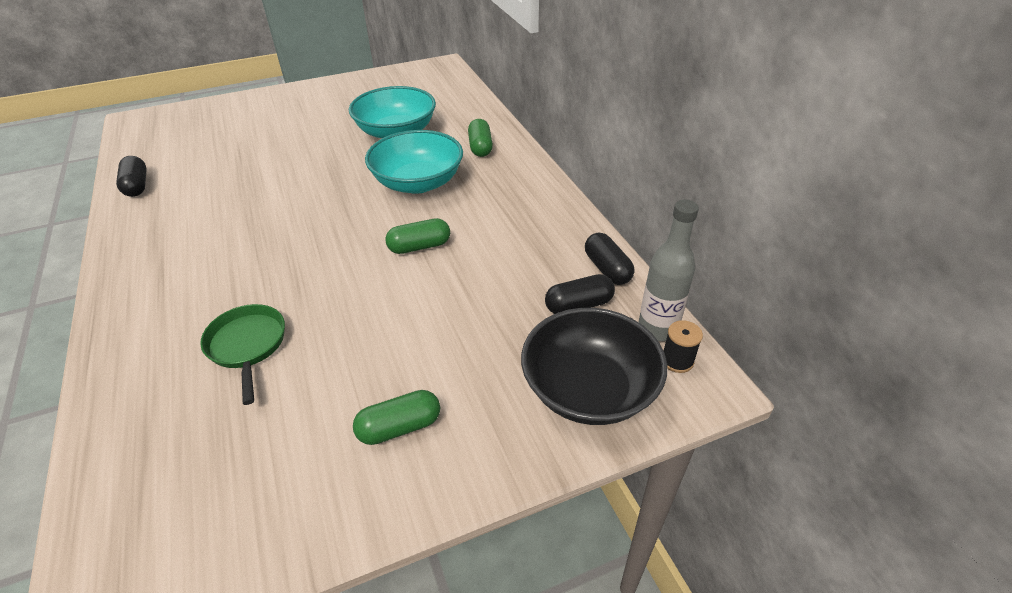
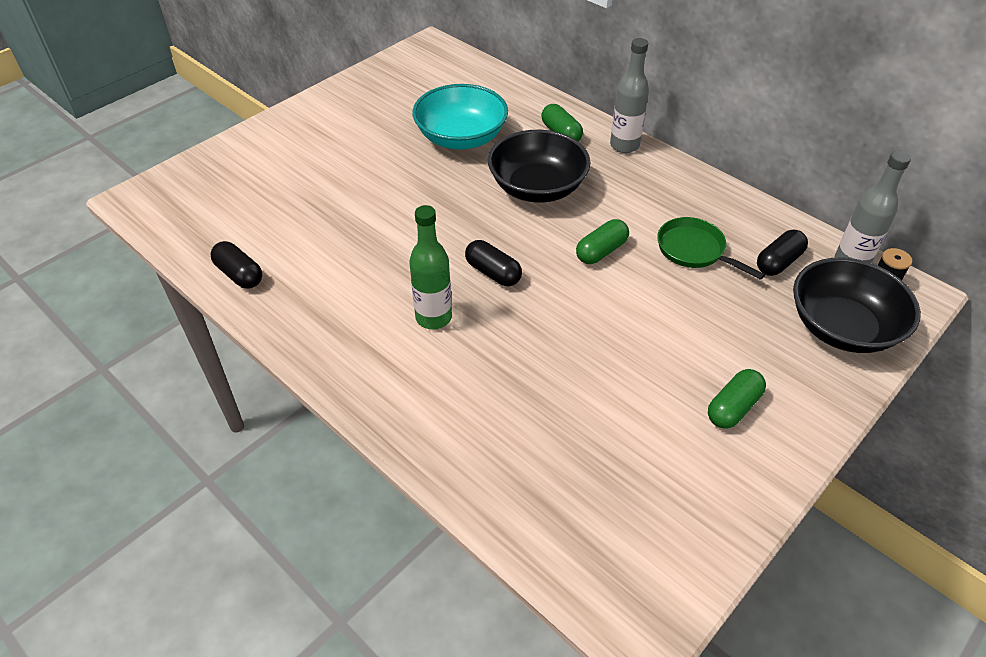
camera: 25 degrees left, 5 degrees up
(230, 258) = (433, 317): none -> green bottle
(247, 346) = (541, 391): green pan -> green pan (694, 250)
(418, 182) = (537, 188): turquoise bowl -> black bowl
(526, 169) = (624, 145): none -> grey bottle
(607, 269) = (773, 223): black capsule -> black capsule (493, 273)

